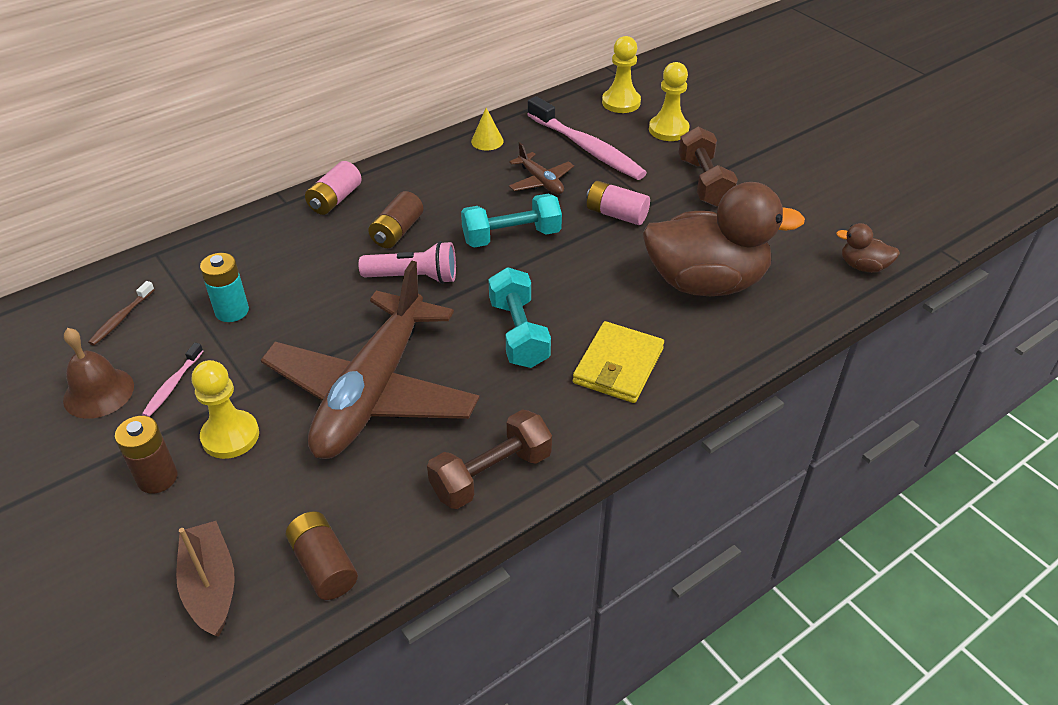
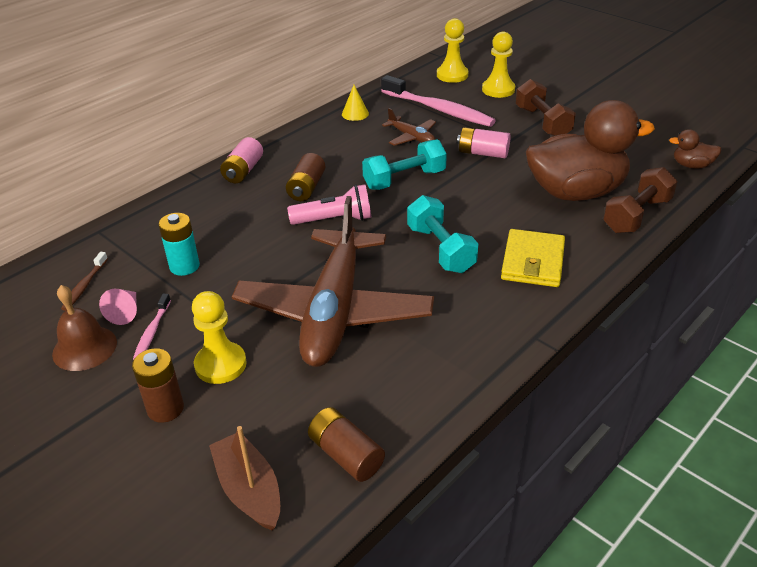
camera: 10 degrees left, 5 degrees down
(153, 357) = (125, 312): none -> pink cone
(491, 474) = (462, 359): brown dumbbell -> brown dumbbell (636, 215)

